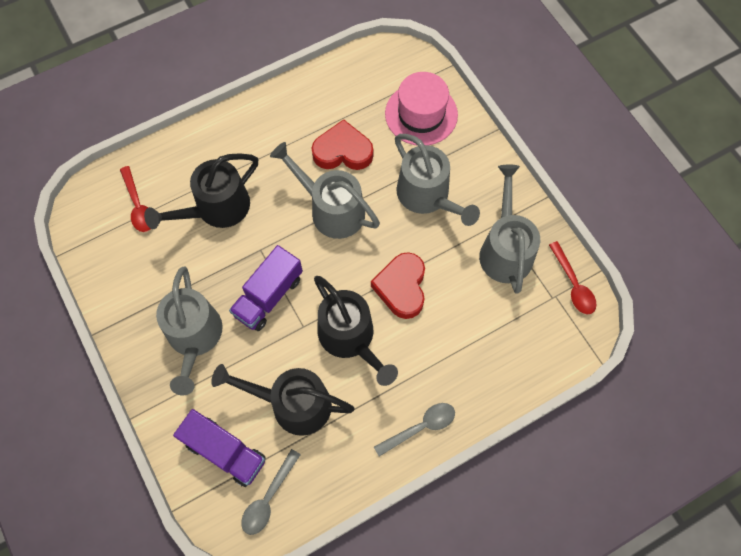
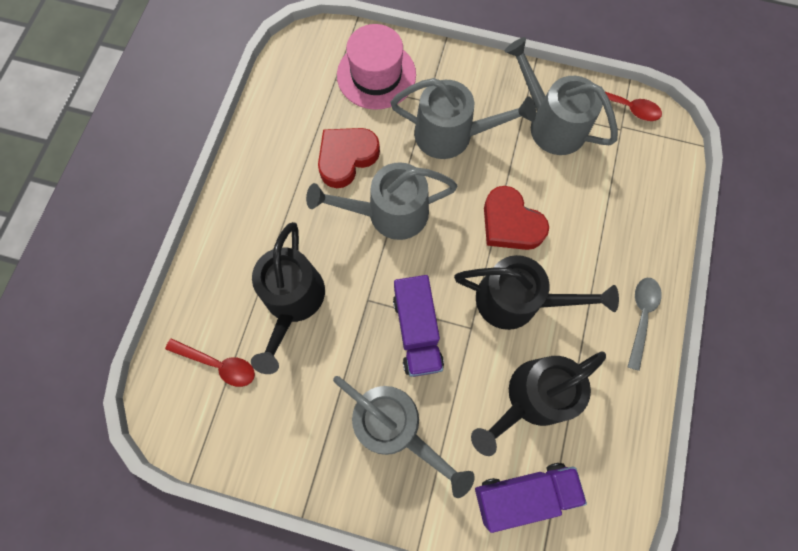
camera: 45 degrees left, 5 degrees up
(268, 498) = (597, 492): grey spoon -> none

